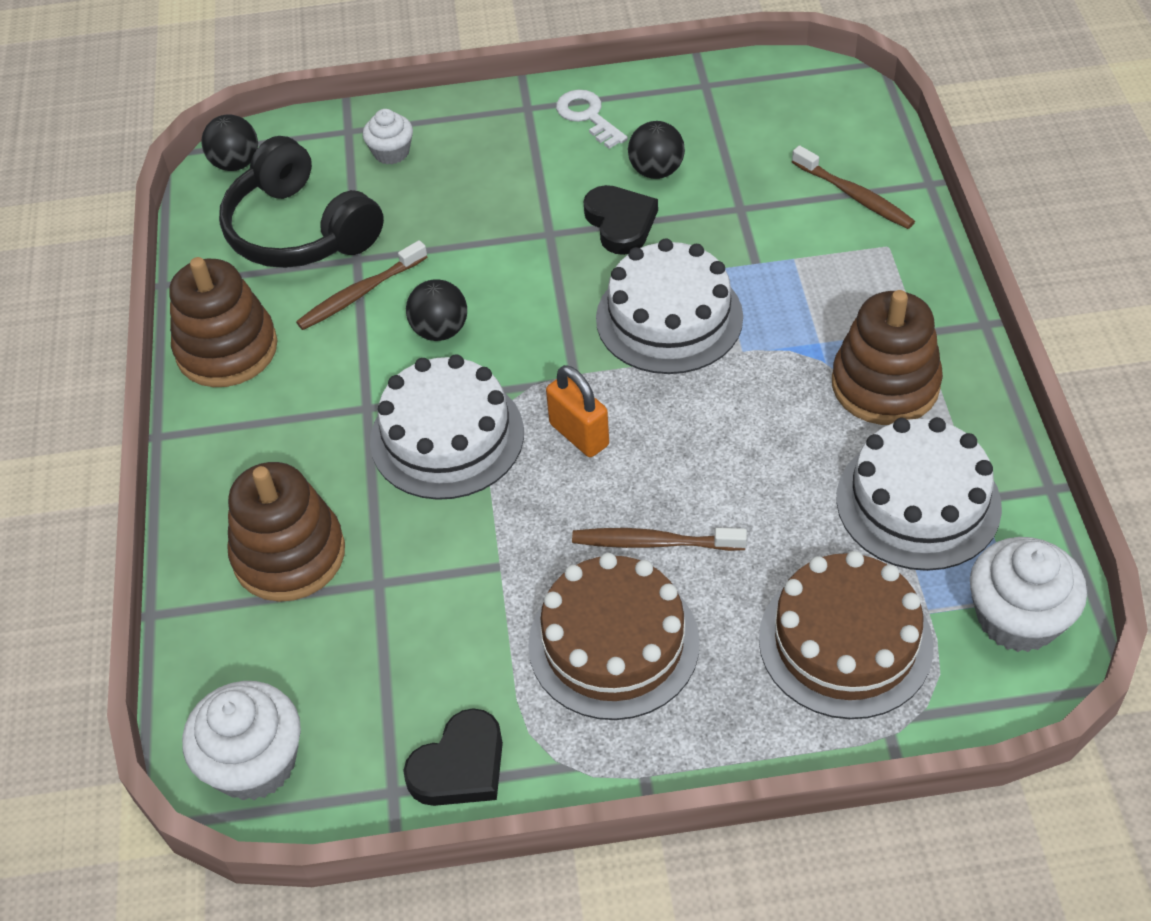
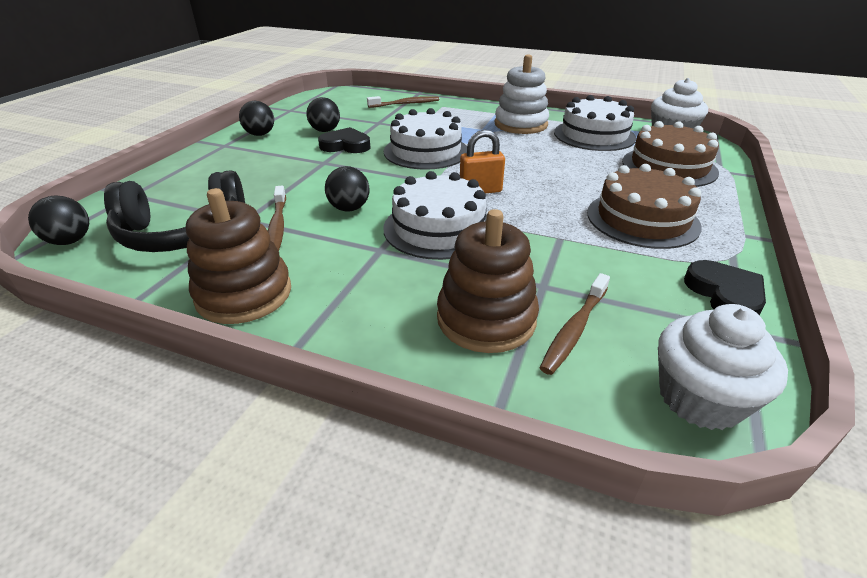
camera: 65 degrees left, 15 degrees down
(391, 152) = (179, 186): white cupcake -> none
(588, 116) = (260, 134): white key -> black ball
(654, 543) = (576, 191): brown toothbrush -> brown toothbrush (574, 329)
(885, 384) = (520, 124): brown stacking toy -> white stacking toy

